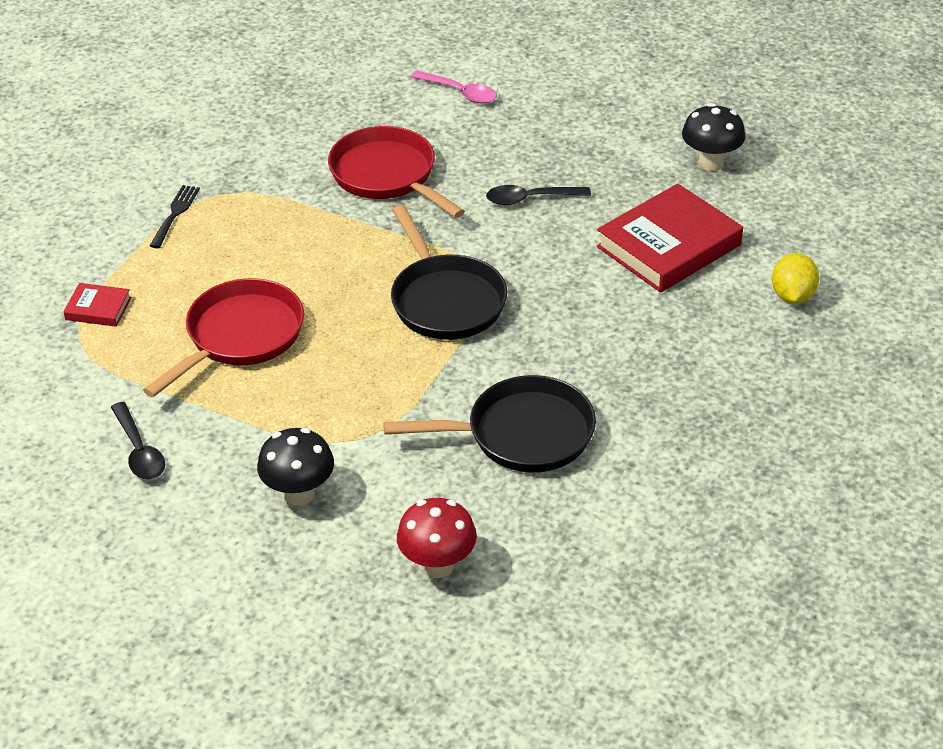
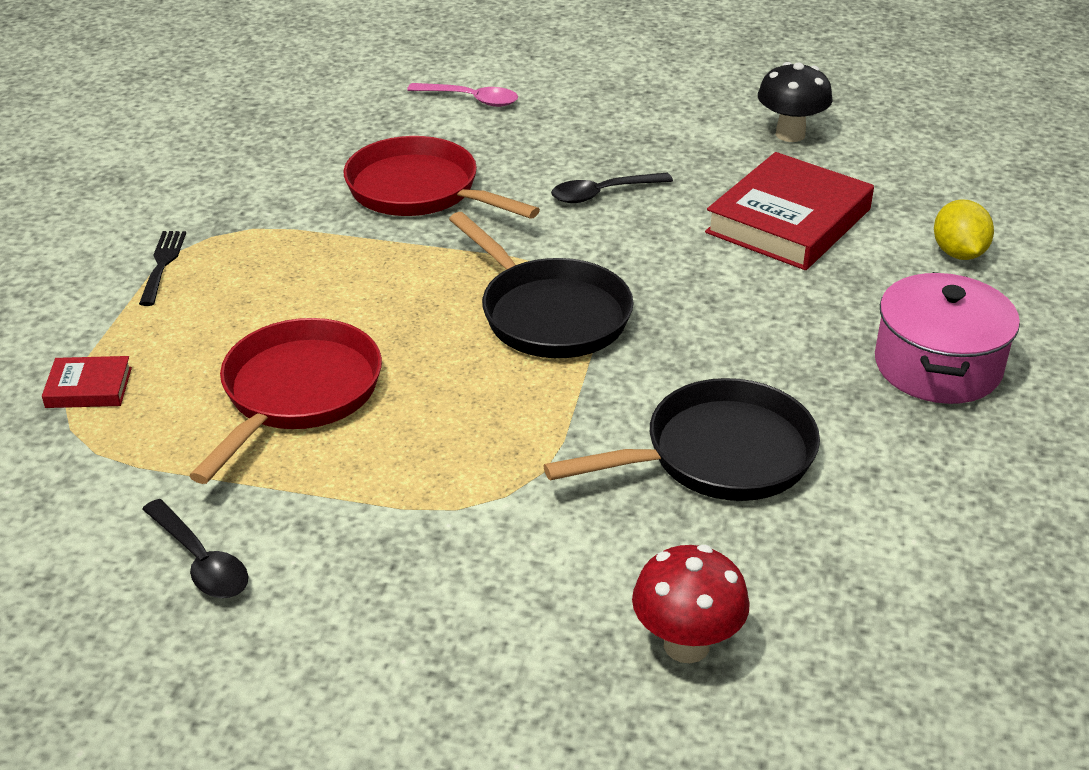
camera: 15 degrees left, 5 degrees down
(299, 494) = (452, 581): black mushroom -> none
(722, 390) = (937, 366): none -> pink pot

